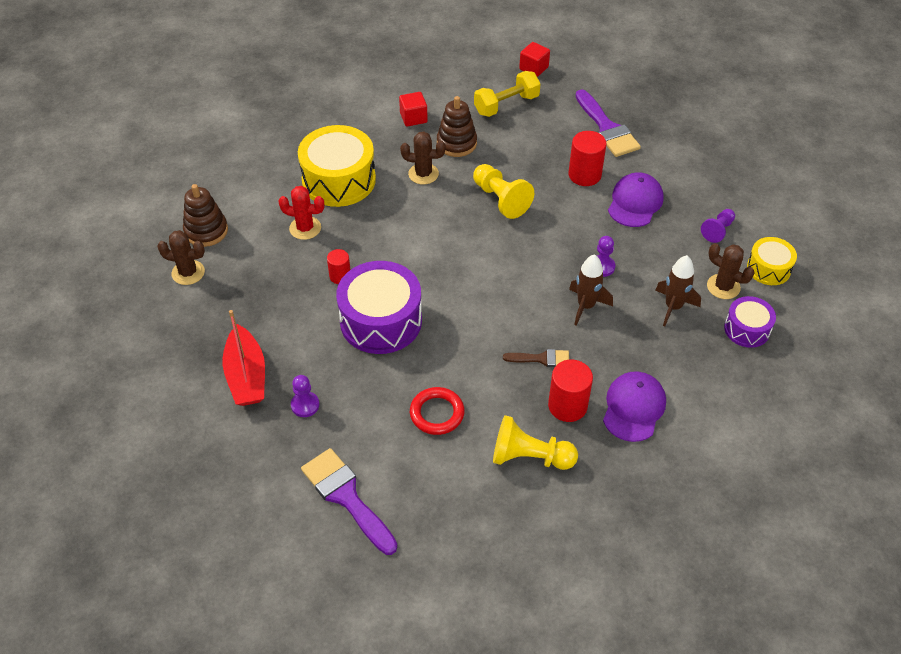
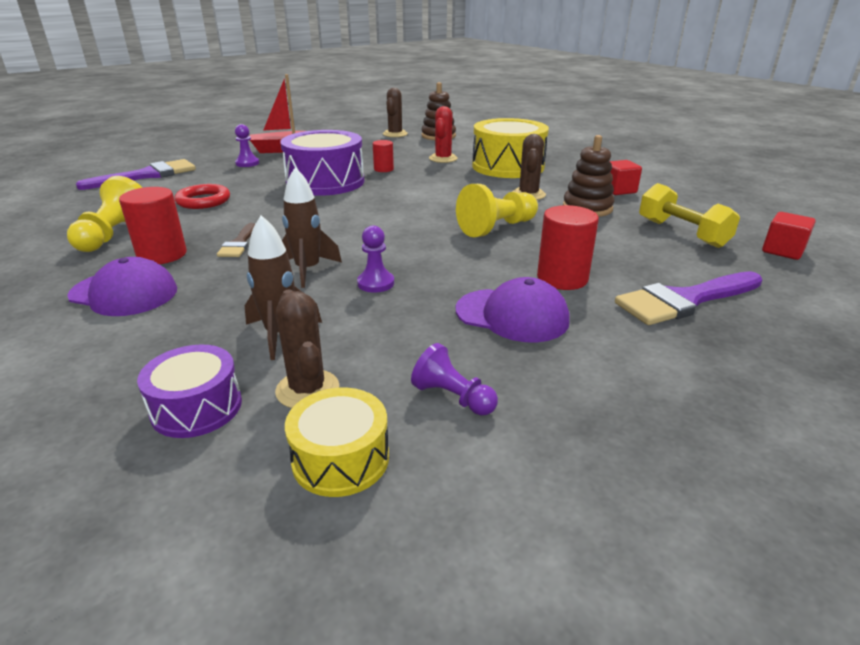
camera: 90 degrees right, 20 degrees down
(723, 287) = (307, 389): brown cactus -> brown cactus turned 60 degrees counterclockwise

